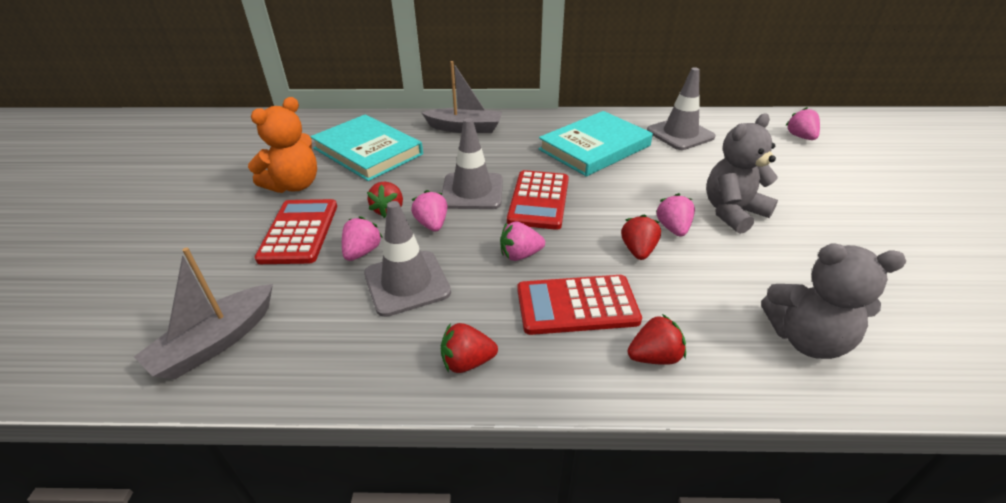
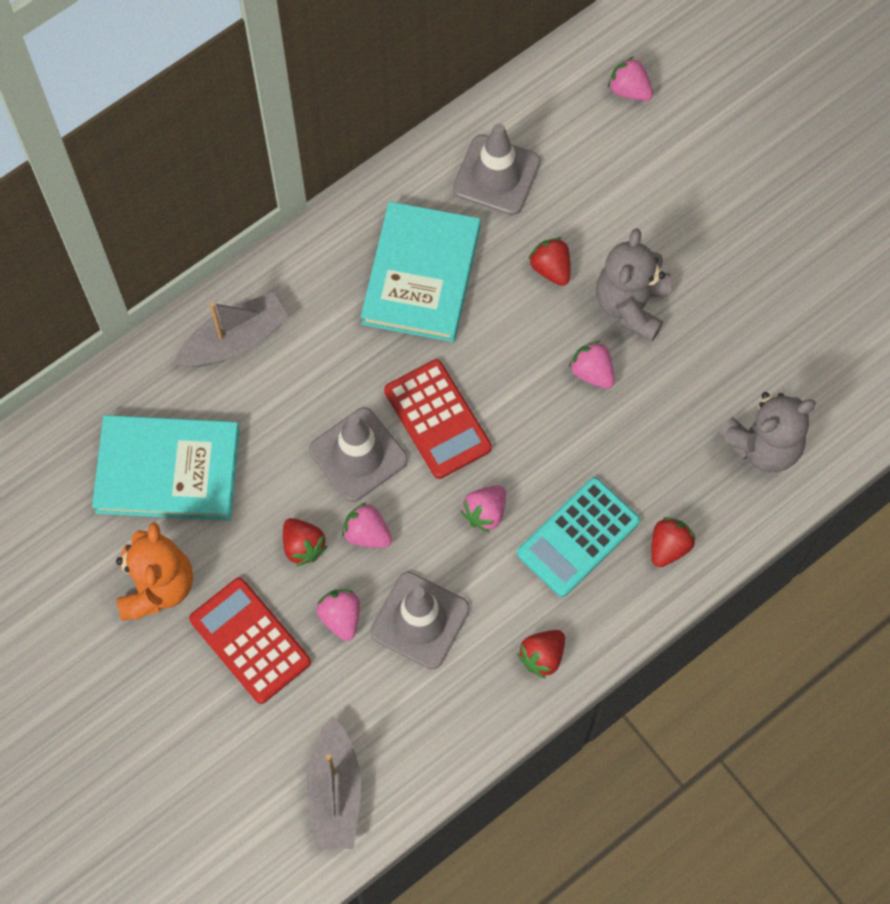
camera: 40 degrees left, 30 degrees up
(577, 305) = (578, 537): red calculator -> turquoise calculator
(638, 250) = (581, 429): red strawberry -> red strawberry (551, 268)

